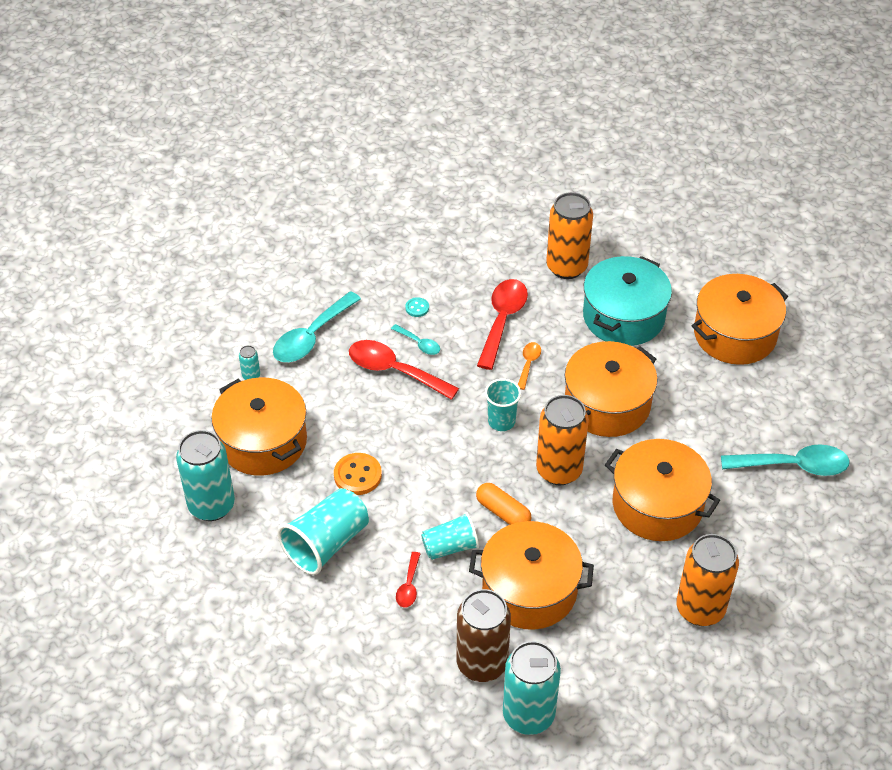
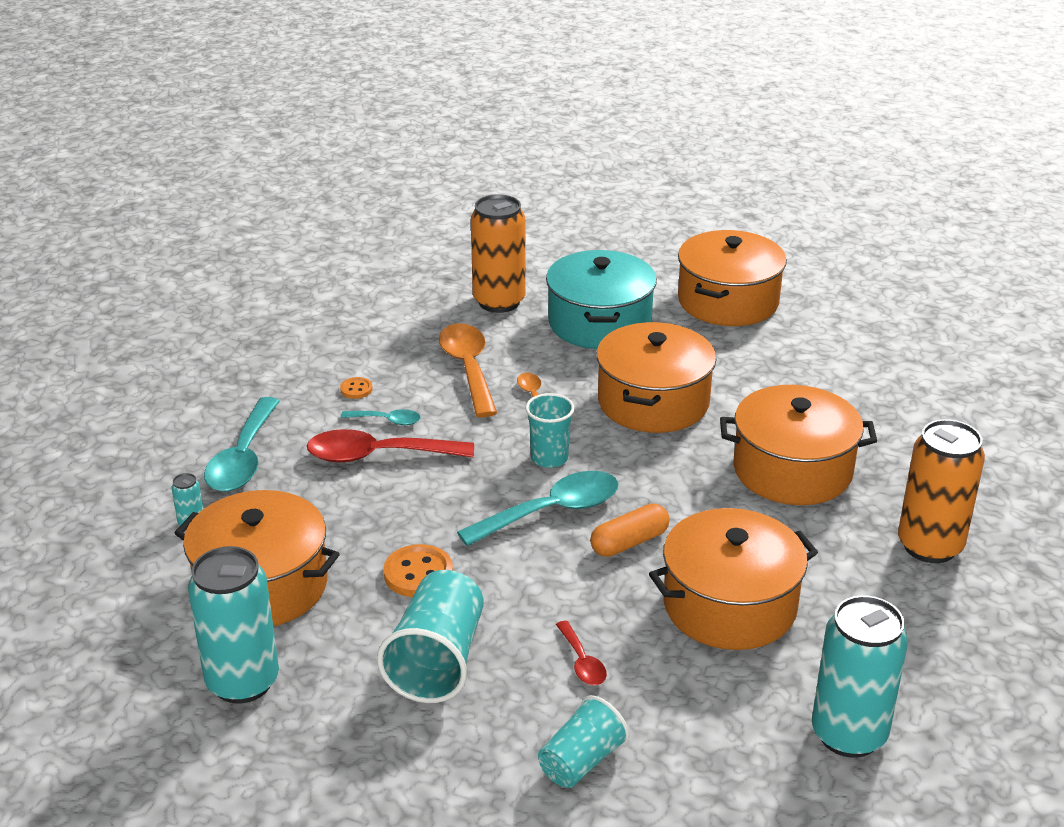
camera: 30 degrees left, 15 degrees down
(417, 308) = (356, 389): turquoise button -> orange button
(450, 547) = (597, 601): turquoise cup -> turquoise cup (581, 761)
(482, 663) = (744, 705): brown can -> none
(502, 321) = (468, 369): red spoon -> orange spoon
(503, 512) = (629, 542): orange capsule -> orange capsule turned 45 degrees counterclockwise
(559, 470) = (656, 479): orange can -> none
(793, 466) = (893, 386): turquoise spoon -> turquoise spoon (551, 512)

